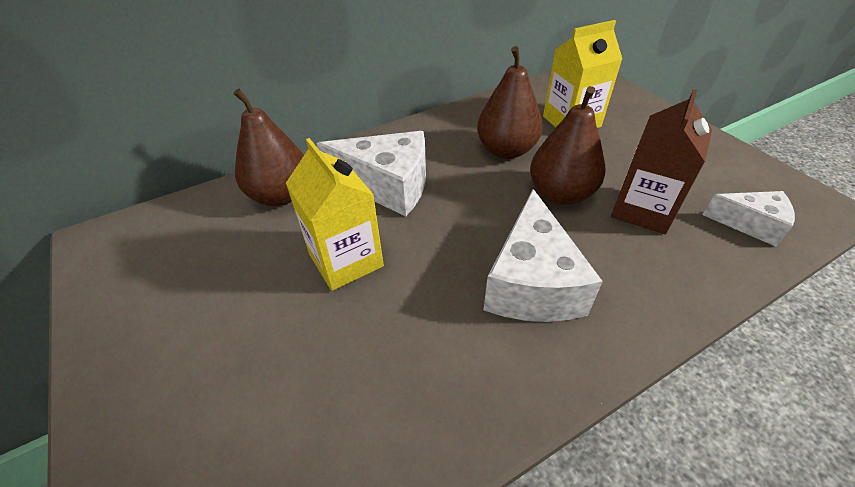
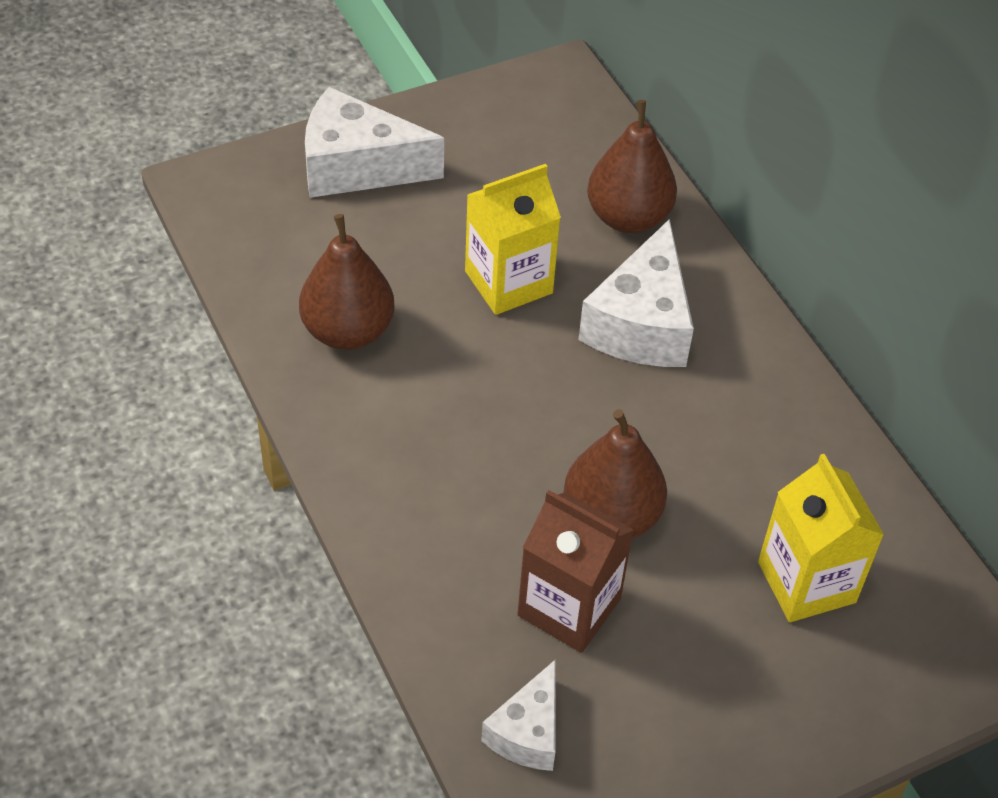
camera: 90 degrees right, 5 degrees up
(506, 150) = (721, 471): brown pear -> brown pear (348, 331)
(532, 283) = (453, 449): white cheese -> white cheese (357, 166)

